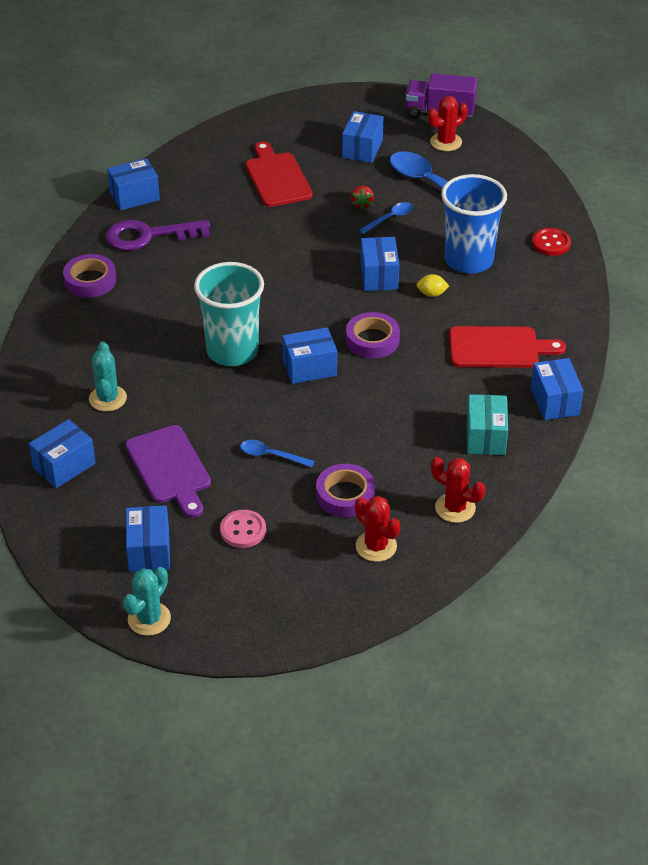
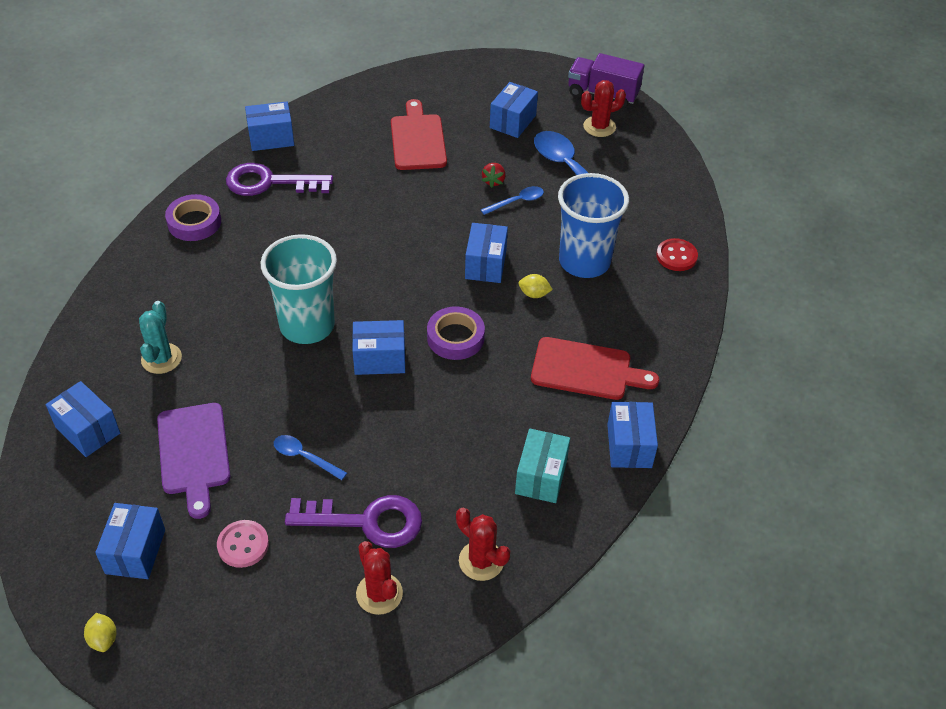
camera: 10 degrees right, 5 degrees up
(64, 466) = (88, 430): blue box -> blue box turned 75 degrees clockwise
(149, 619) = (103, 639): turquoise cactus -> yellow lemon
(345, 495) = (367, 521): purple tape -> purple key

